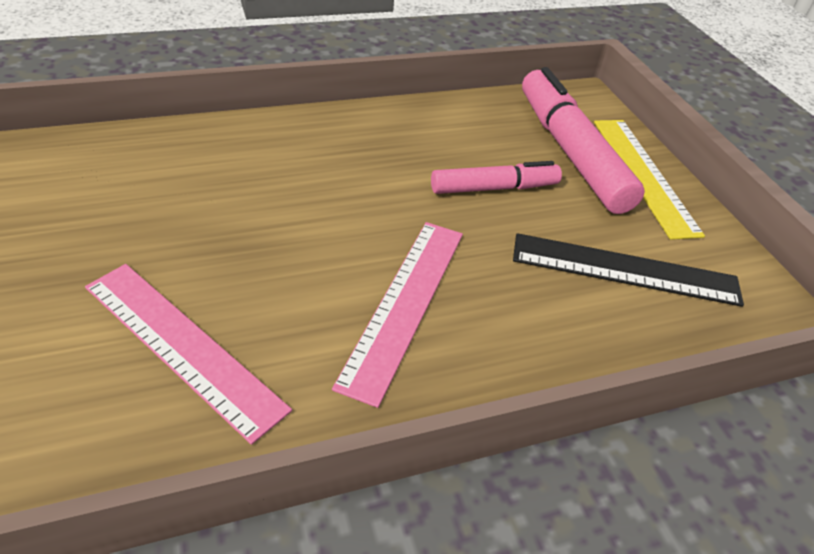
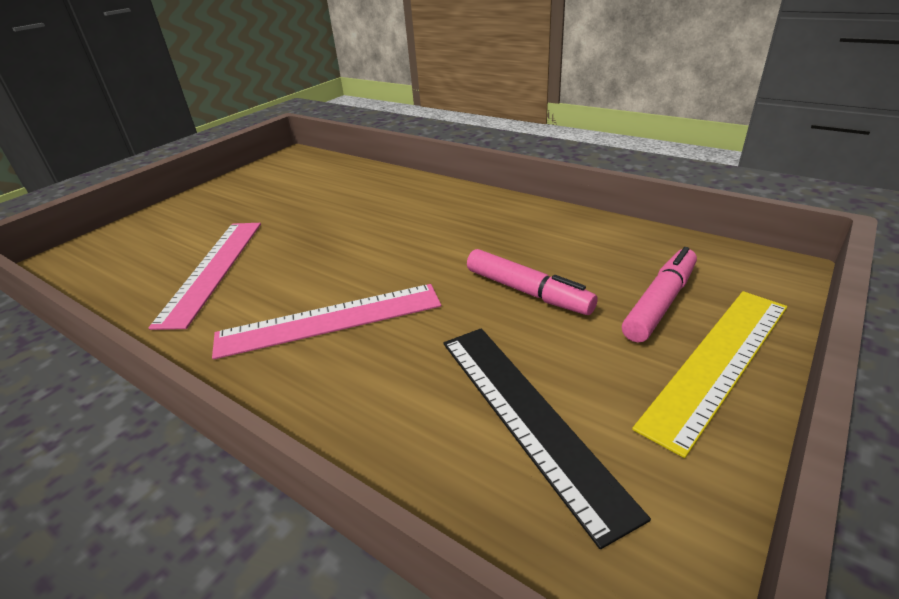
camera: 60 degrees right, 10 degrees down
(570, 152) = (660, 303): pink marker -> pink marker, size x0.59

